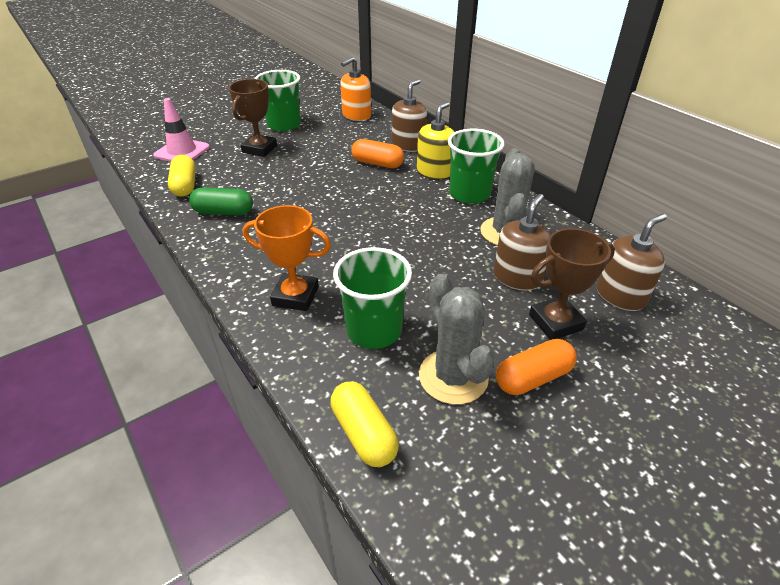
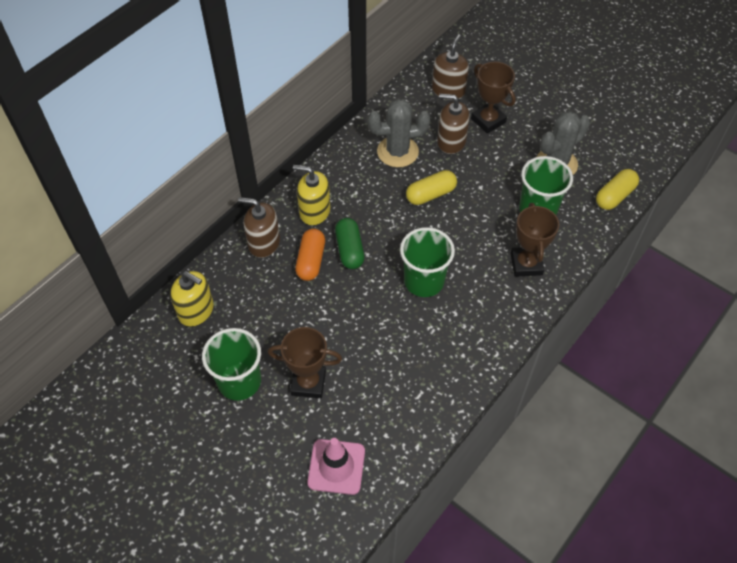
camera: 105 degrees left, 15 degrees up
(185, 185) = (407, 422): yellow capsule -> yellow capsule (430, 194)
(224, 212) = (441, 361): green capsule -> green capsule (349, 250)
(295, 296) = (526, 264): orange trophy -> brown trophy
(356, 115) = (196, 311): orange soap dispenser -> yellow soap dispenser
(469, 194) = (347, 180): green cup -> green cup (424, 281)
(533, 378) = (539, 129): orange capsule -> none
(620, 295) = (448, 90): brown soap dispenser -> brown soap dispenser turned 75 degrees clockwise

